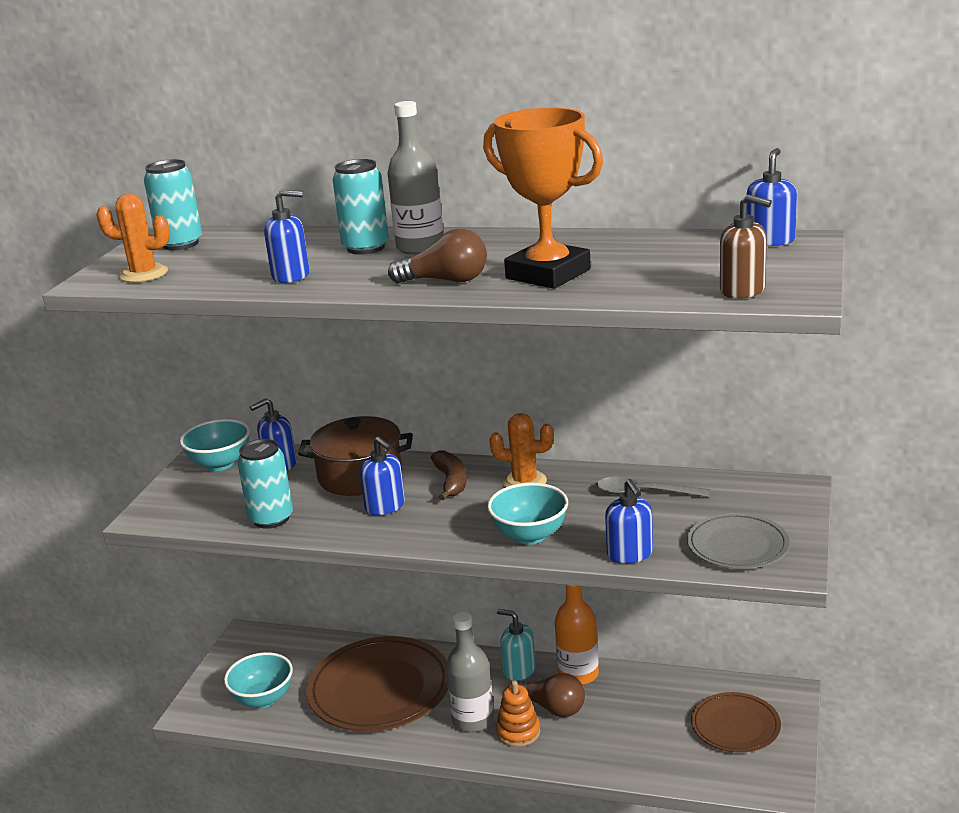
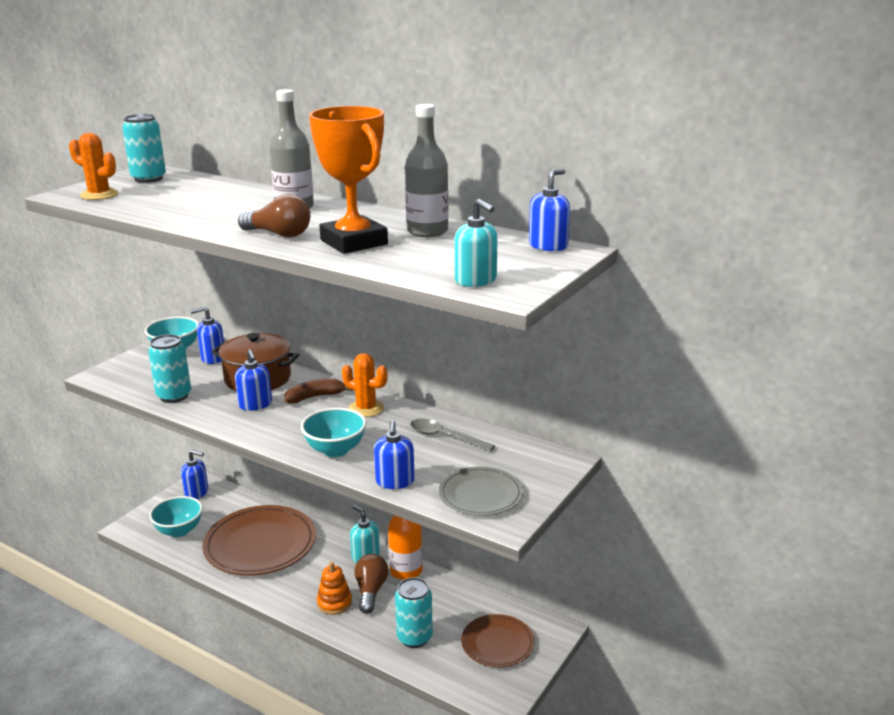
camera: 15 degrees right, 0 degrees up
(291, 276) = (186, 212): blue soap dispenser -> blue soap dispenser (197, 493)
(366, 248) = (259, 201): turquoise can -> turquoise can (414, 637)
(451, 482) = (315, 397): brown banana -> brown banana turned 120 degrees counterclockwise
(473, 720) = (309, 585): grey bottle -> grey bottle (427, 231)
(552, 708) = (370, 591): brown light bulb -> brown light bulb turned 135 degrees counterclockwise
(743, 290) = (476, 280): brown soap dispenser -> turquoise soap dispenser

